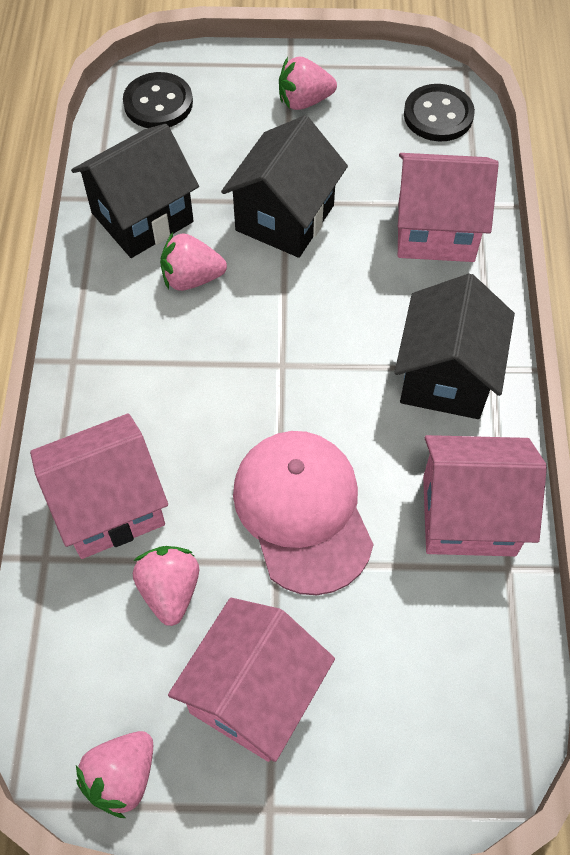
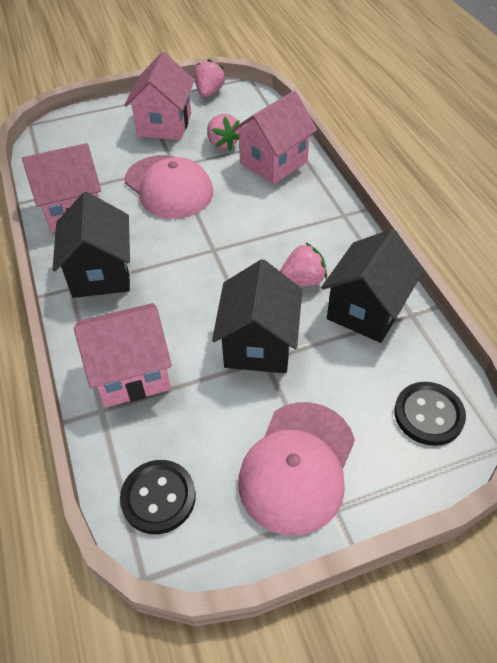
camera: 160 degrees right, 10 degrees down
(304, 101) = (297, 466): pink strawberry -> pink cap

